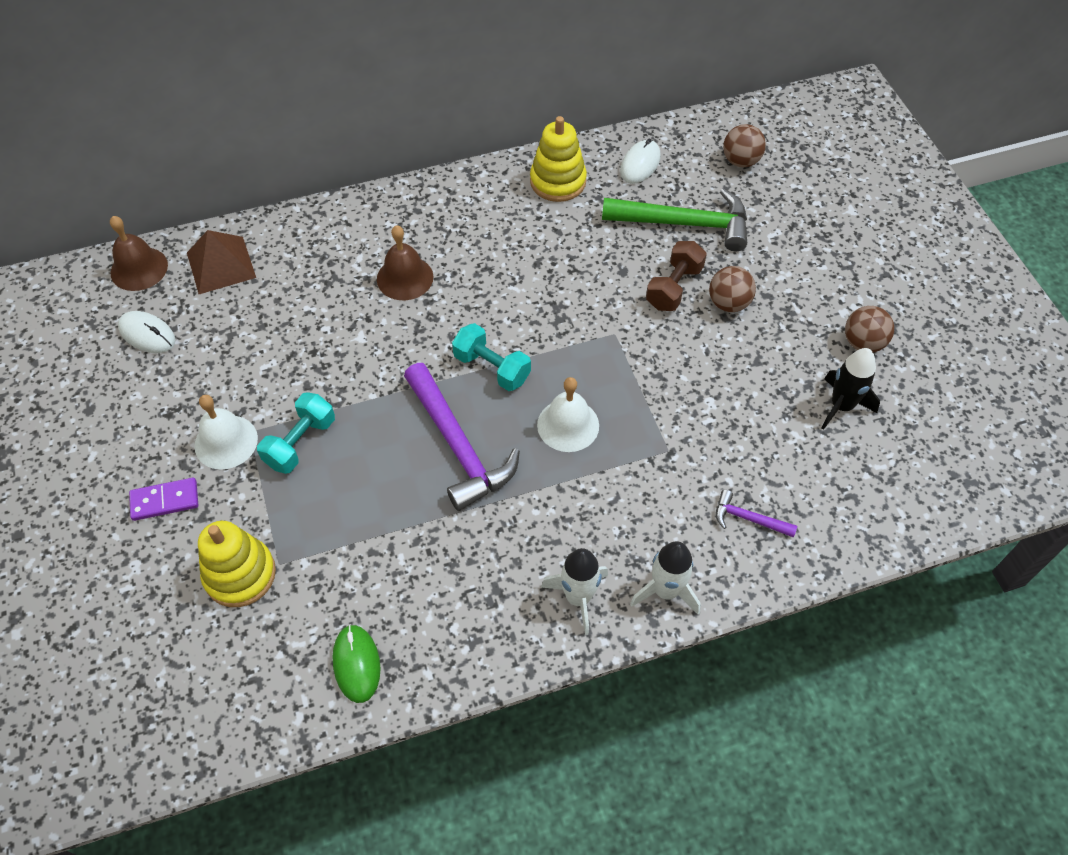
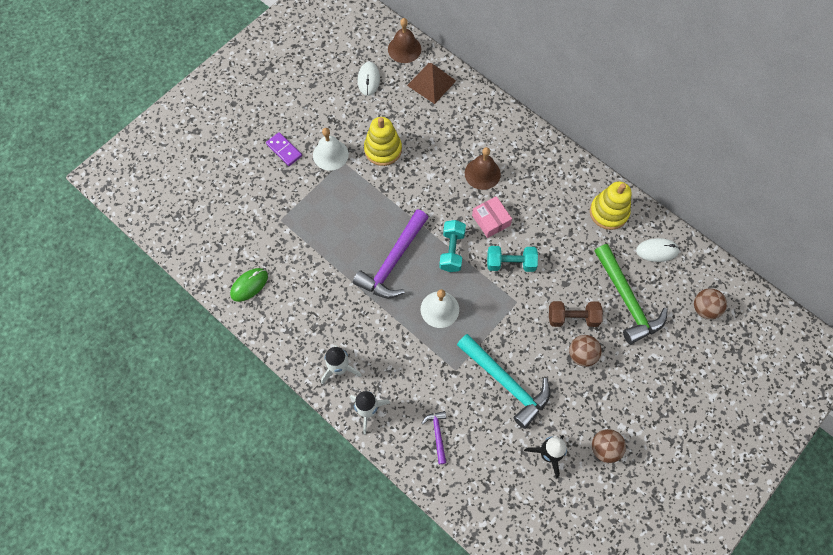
camera: 60 degrees right, 10 degrees up
(240, 574) = (265, 207): yellow stacking toy -> yellow stacking toy (383, 149)
(300, 443) = (350, 187): turquoise dumbbell -> turquoise dumbbell (510, 263)
(480, 303) = (491, 220): none -> pink box
(719, 402) = (506, 383): none -> turquoise hammer

